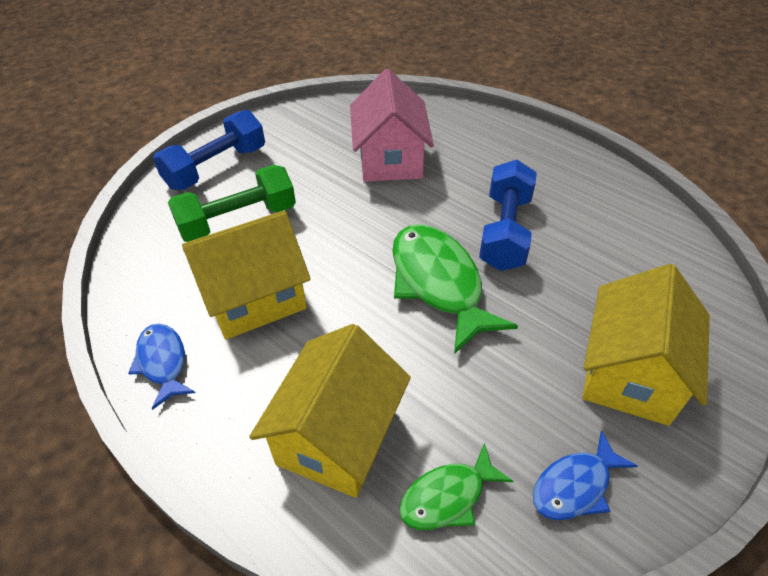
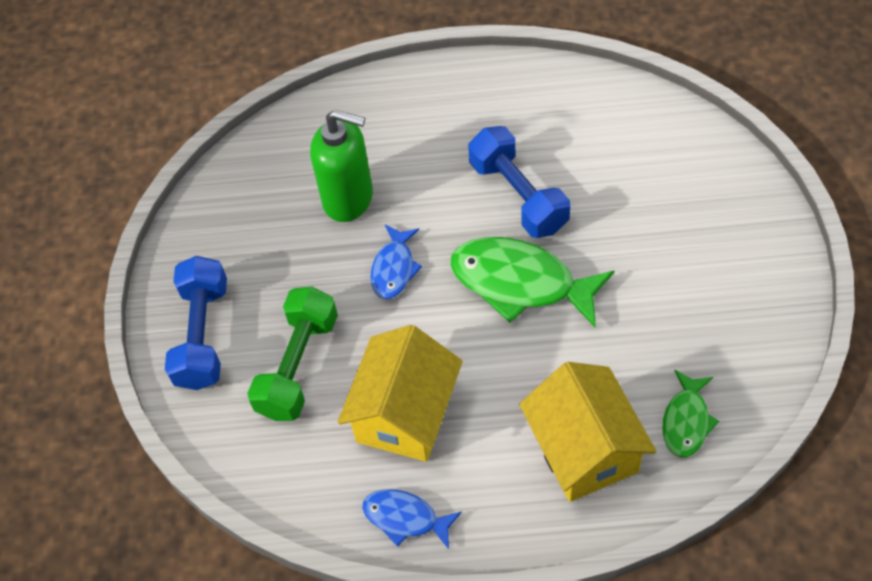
camera: 40 degrees left, 10 degrees up
(390, 159) = (348, 199): pink house -> green soap dispenser
(575, 485) = (744, 348): blue fish -> blue fish (394, 268)
(629, 374) = (707, 244): yellow house -> none

